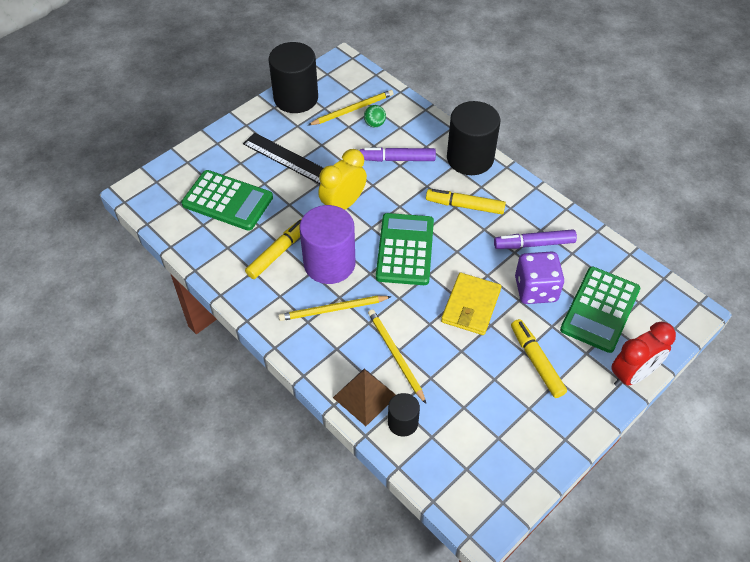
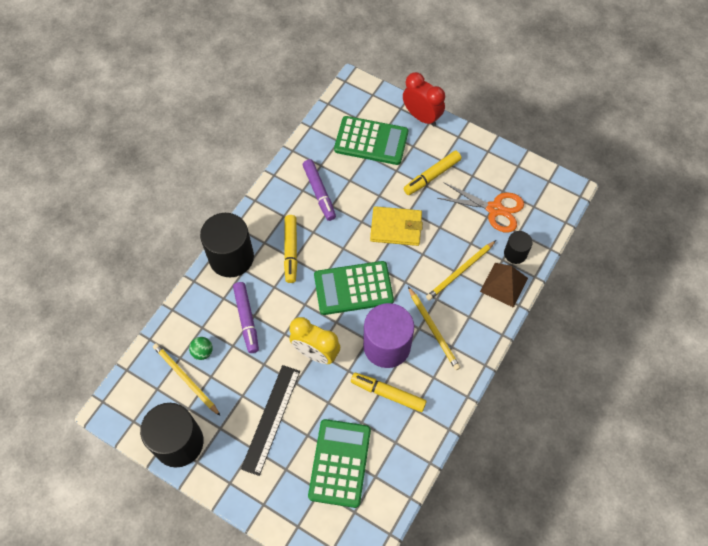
camera: 105 degrees left, 10 degrees up
(472, 419) = (494, 209): none -> orange scissors
(535, 289) = (365, 185): purple dice -> none

